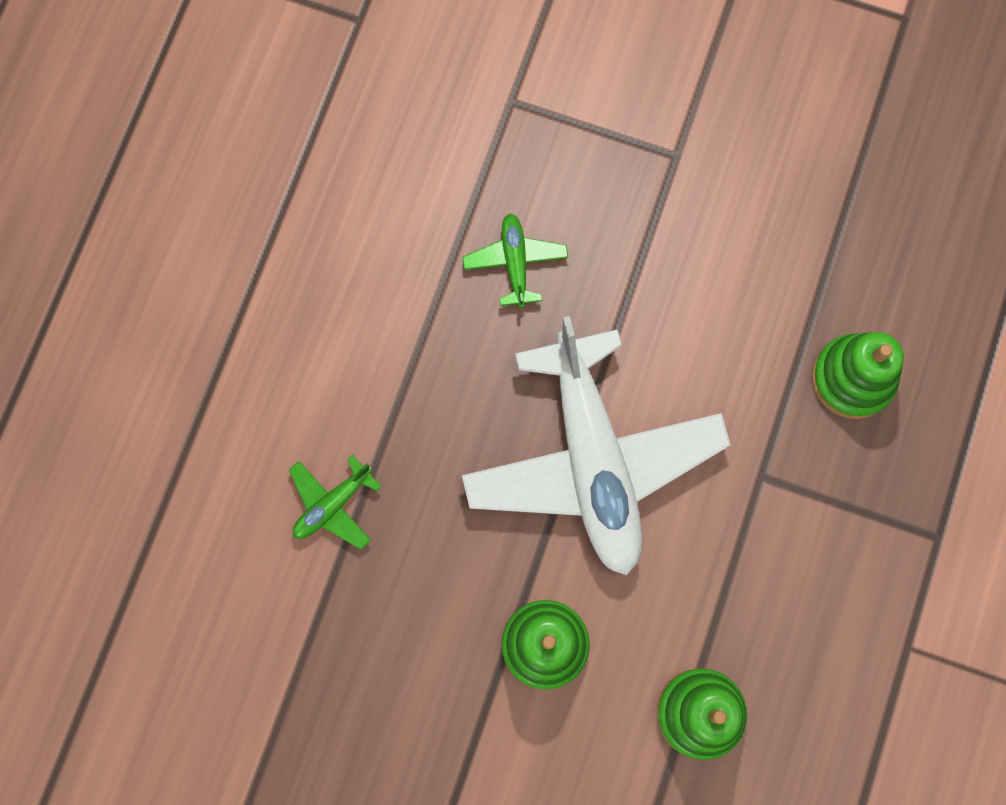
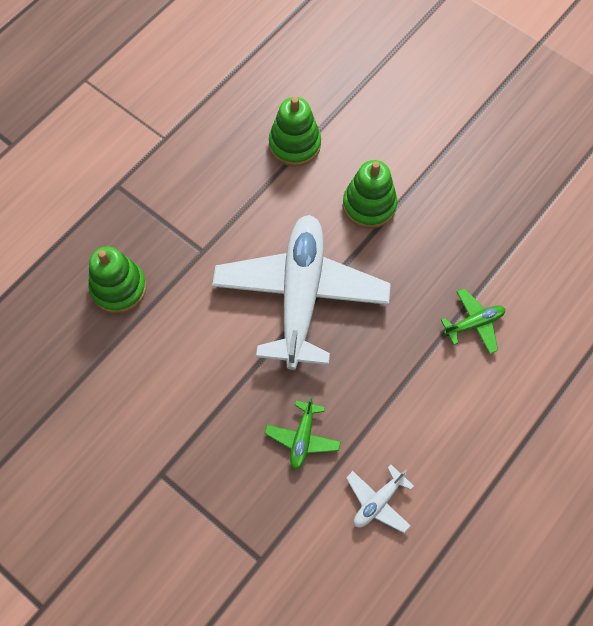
camera: 160 degrees left, 10 degrees down
(391, 217) = (378, 501): none -> white plane

